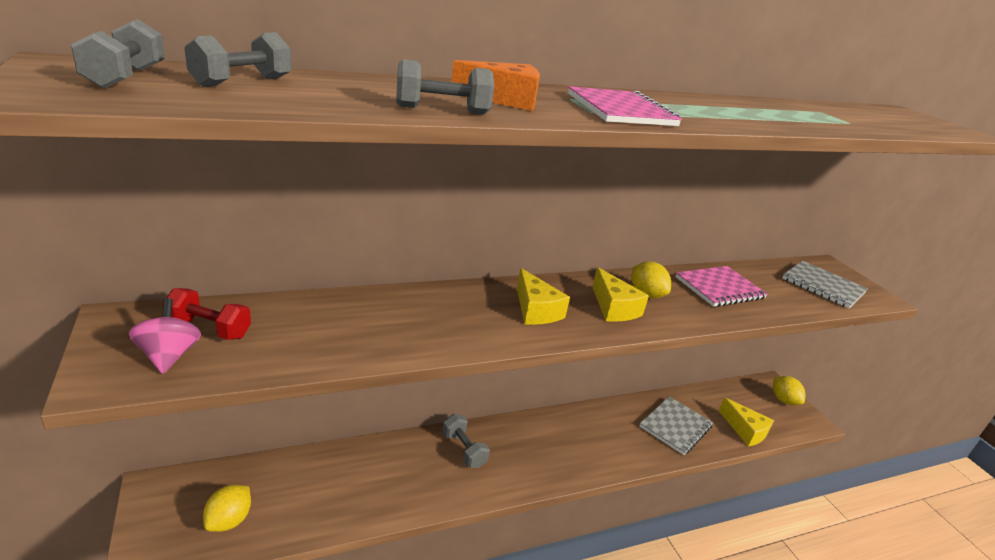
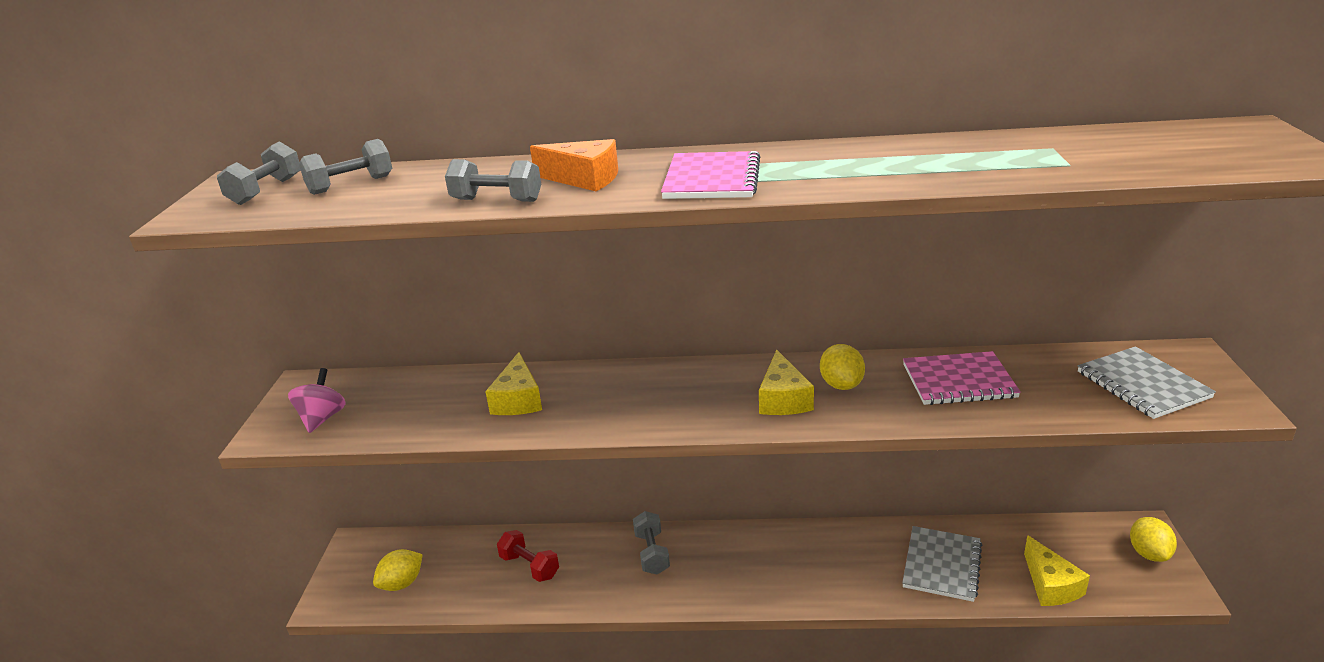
camera: 30 degrees right, 0 degrees up
(209, 329) = (364, 397): red dumbbell -> red dumbbell (530, 566)
(535, 310) = (684, 396): yellow cheese -> yellow cheese (518, 399)
(675, 426) = (942, 565): grey notebook -> grey notebook turned 45 degrees counterclockwise

